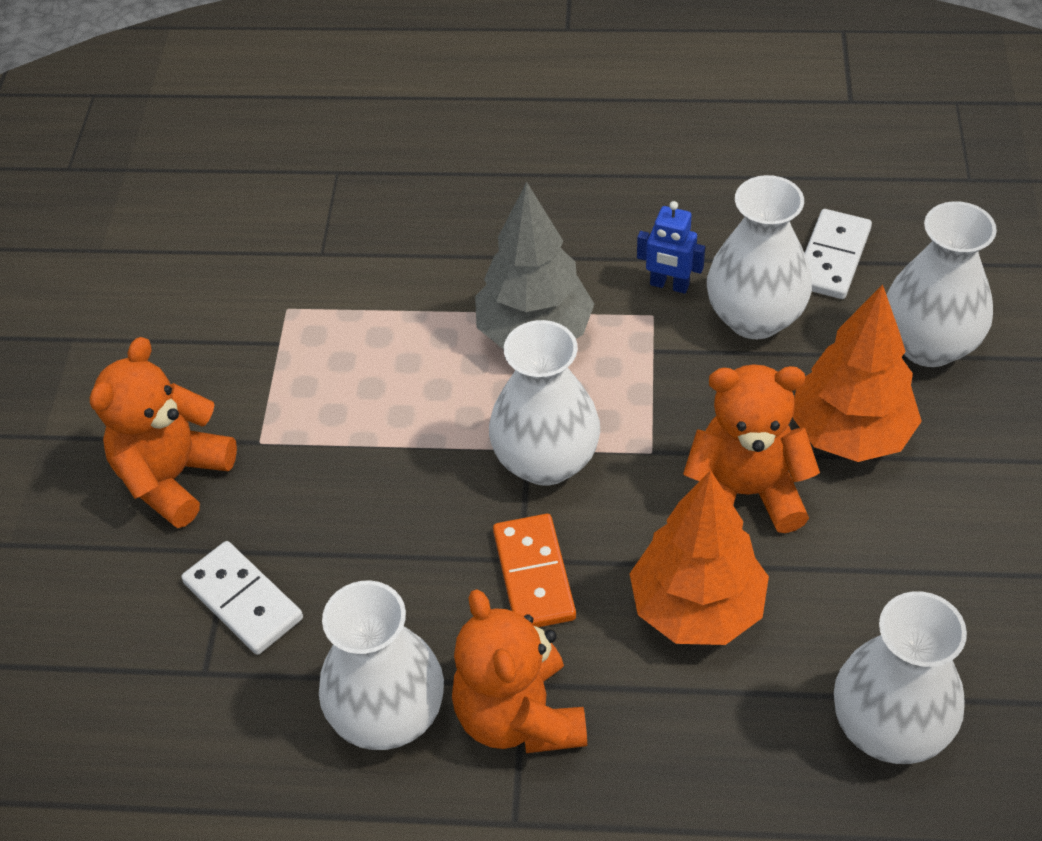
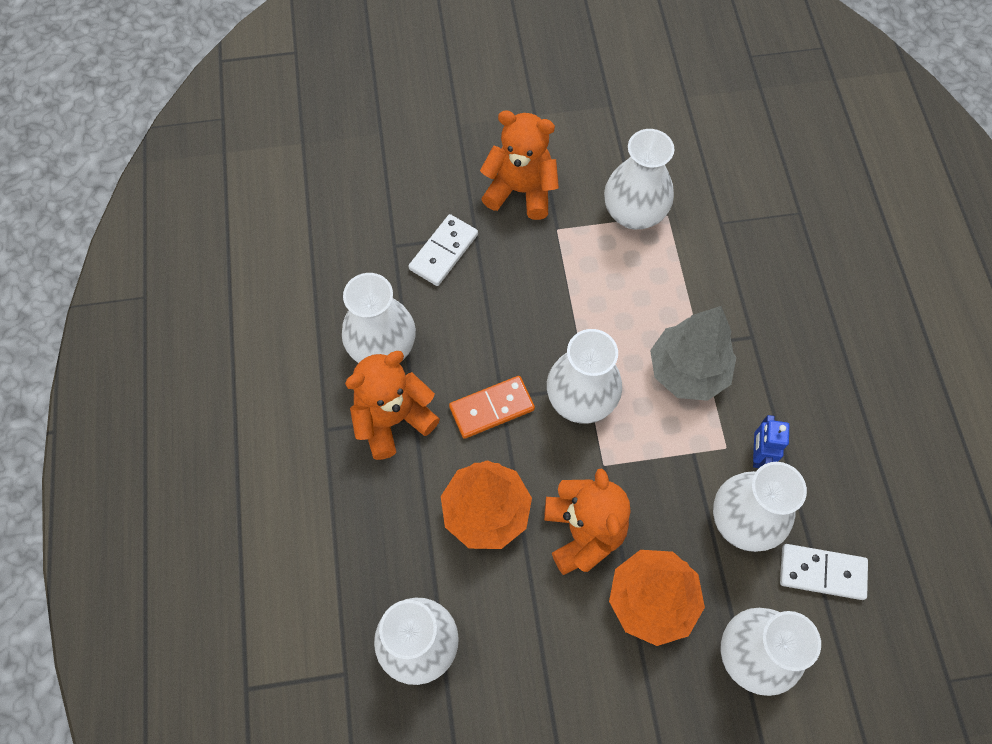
camera: 75 degrees right, 15 degrees up
(269, 345) = (634, 213): none -> white vase

